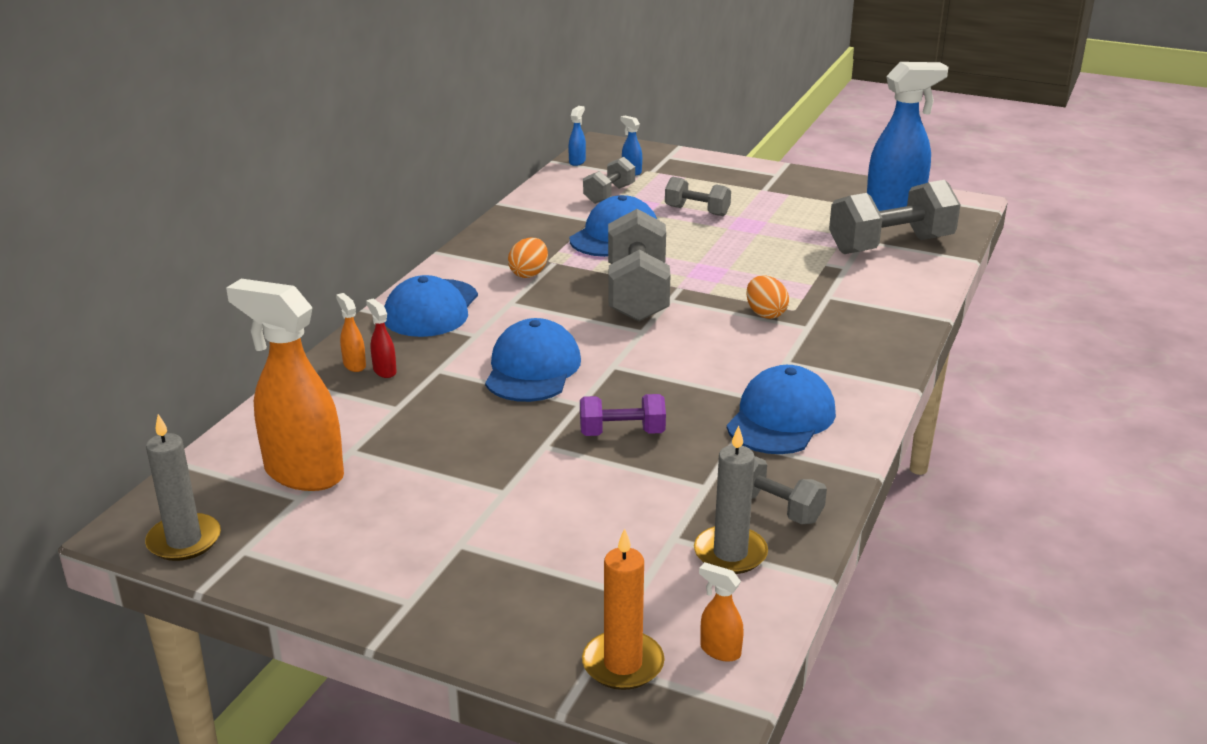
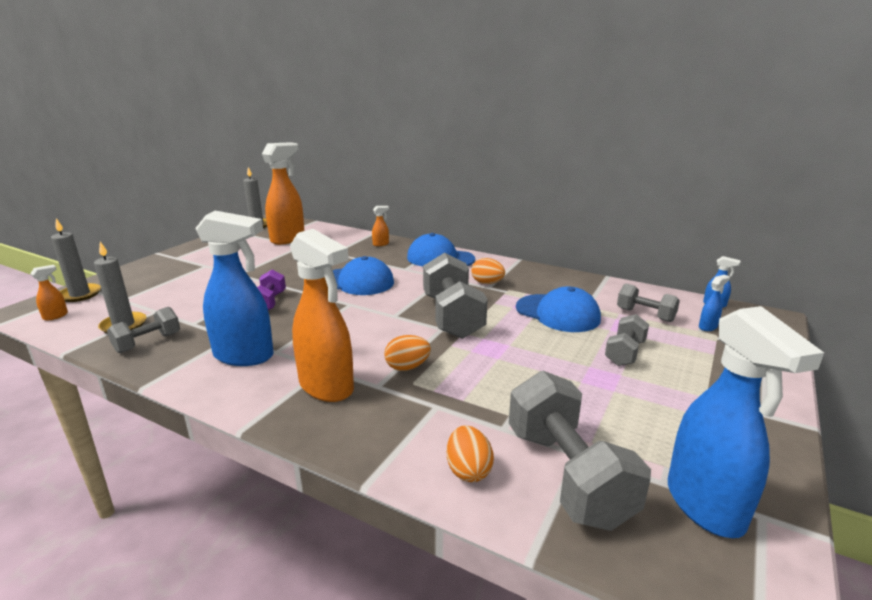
camera: 95 degrees right, 5 degrees down
(384, 371) = (372, 250): red spray bottle -> none
(623, 664) = (80, 294): orange candle -> grey candle
(637, 294) = (452, 317): grey dumbbell -> grey dumbbell turned 75 degrees clockwise
(781, 418) = (245, 356): blue cap -> blue spray bottle
(823, 354) = (327, 387): none -> orange spray bottle
(907, 280) = (468, 470): none -> orange egg

